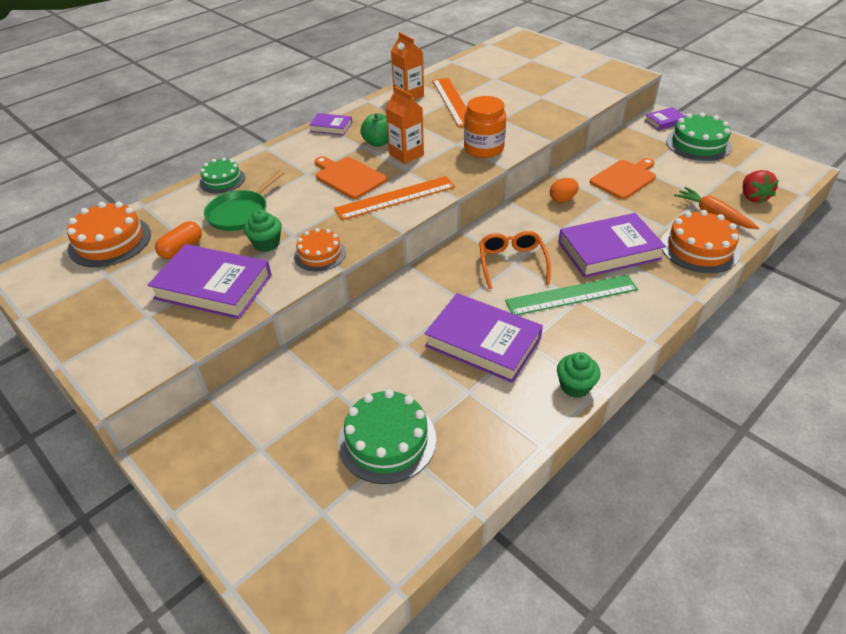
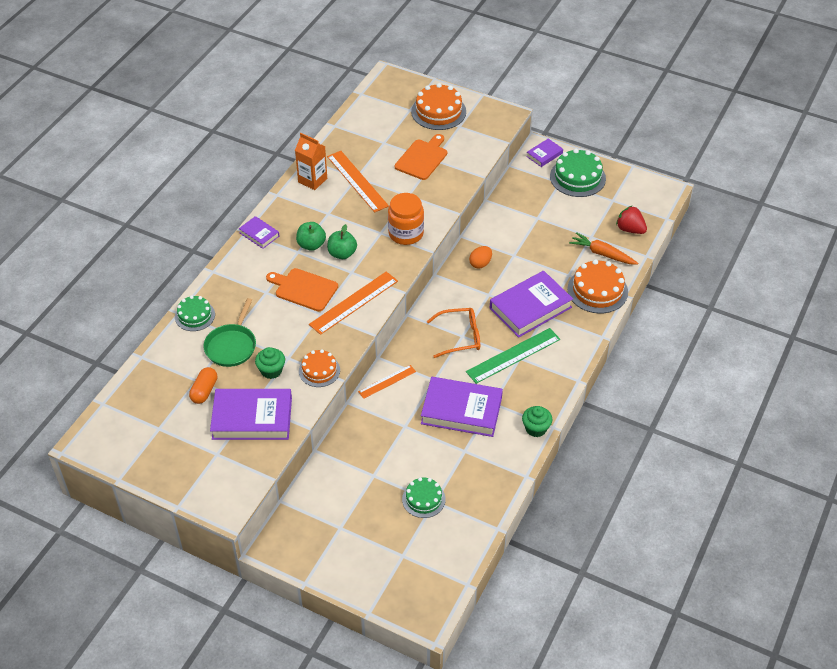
camera: 20 degrees left, 5 degrees up
(110, 241) = (138, 398): orange cake -> orange cake (438, 111)
(331, 127) = (259, 234): purple book -> purple book turned 45 degrees clockwise
(387, 440) = (423, 499): green cake -> green cake, size x0.63
(405, 291) = (387, 381): none -> orange ruler
(406, 154) = (342, 254): orange carton -> green apple
(512, 263) = (460, 337): orange glasses -> orange glasses turned 105 degrees clockwise
(624, 178) = (525, 230): orange cutting board -> orange cutting board (422, 158)
(753, 197) = (630, 229): red strawberry -> red strawberry turned 150 degrees clockwise

